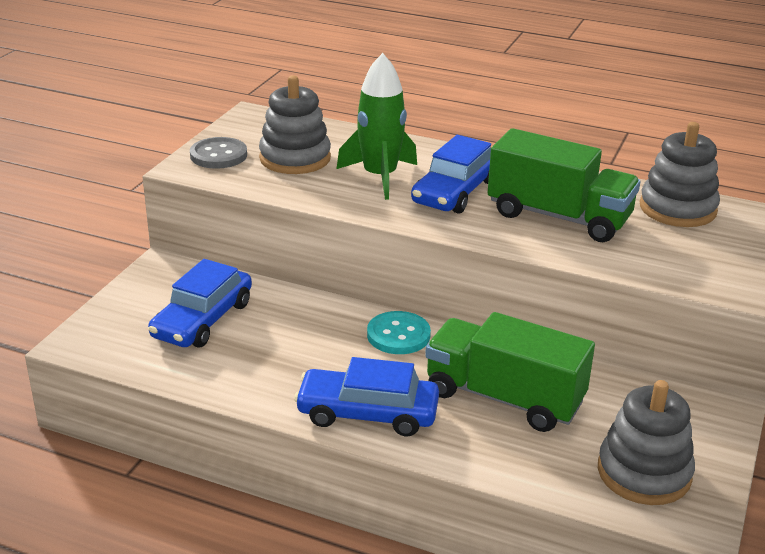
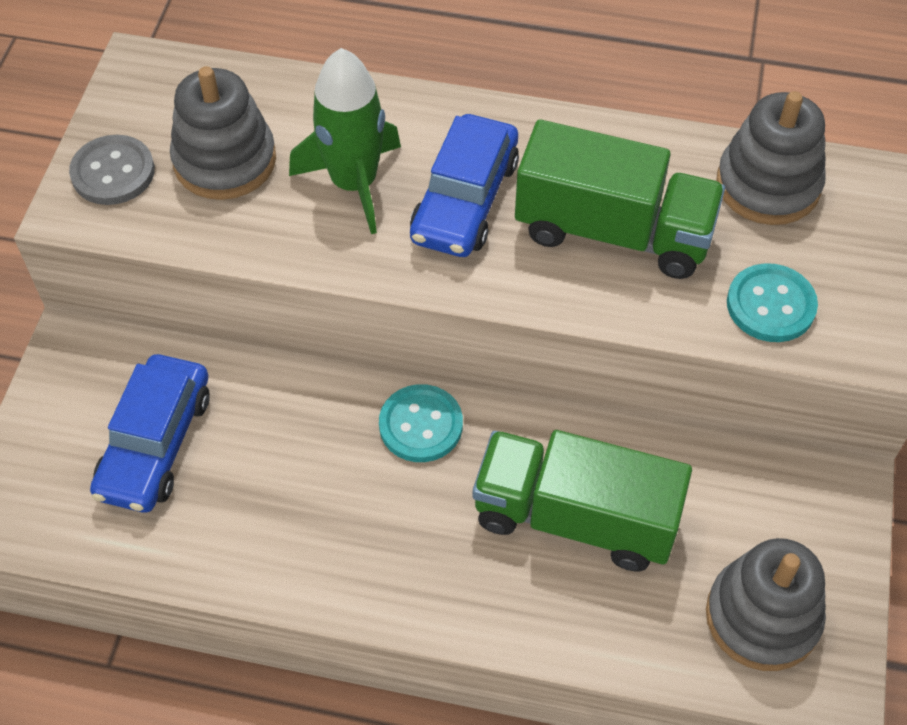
camera: 10 degrees left, 25 degrees up
(367, 413) = (409, 579): blue car -> none
(669, 263) = (770, 305): none -> turquoise button

